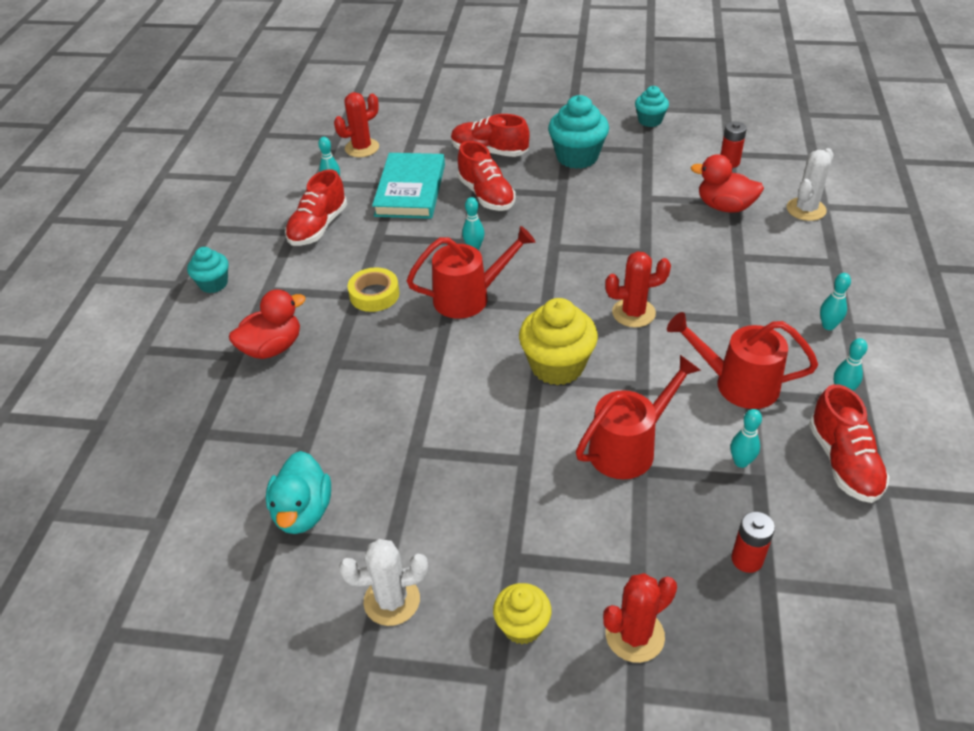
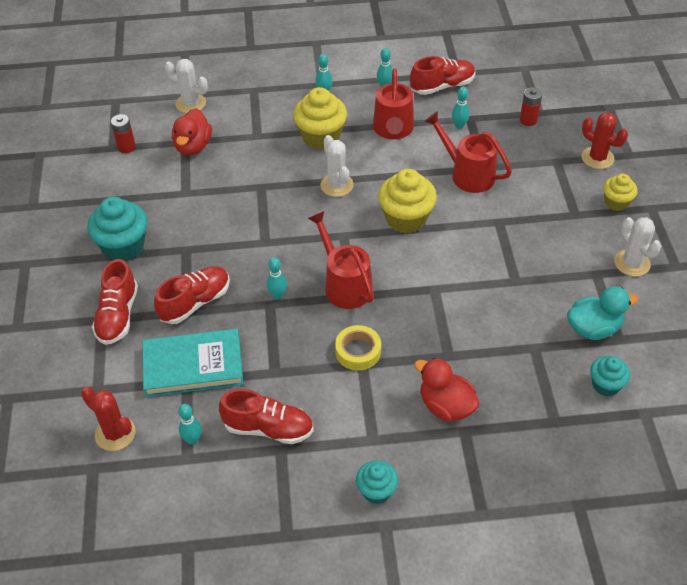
camera: 105 degrees left, 5 degrees up
(633, 313) = (337, 185): red cactus -> white cactus
(650, 120) = (56, 202): turquoise cupcake -> turquoise cupcake (605, 385)
(730, 311) = (321, 137): none -> yellow cupcake

